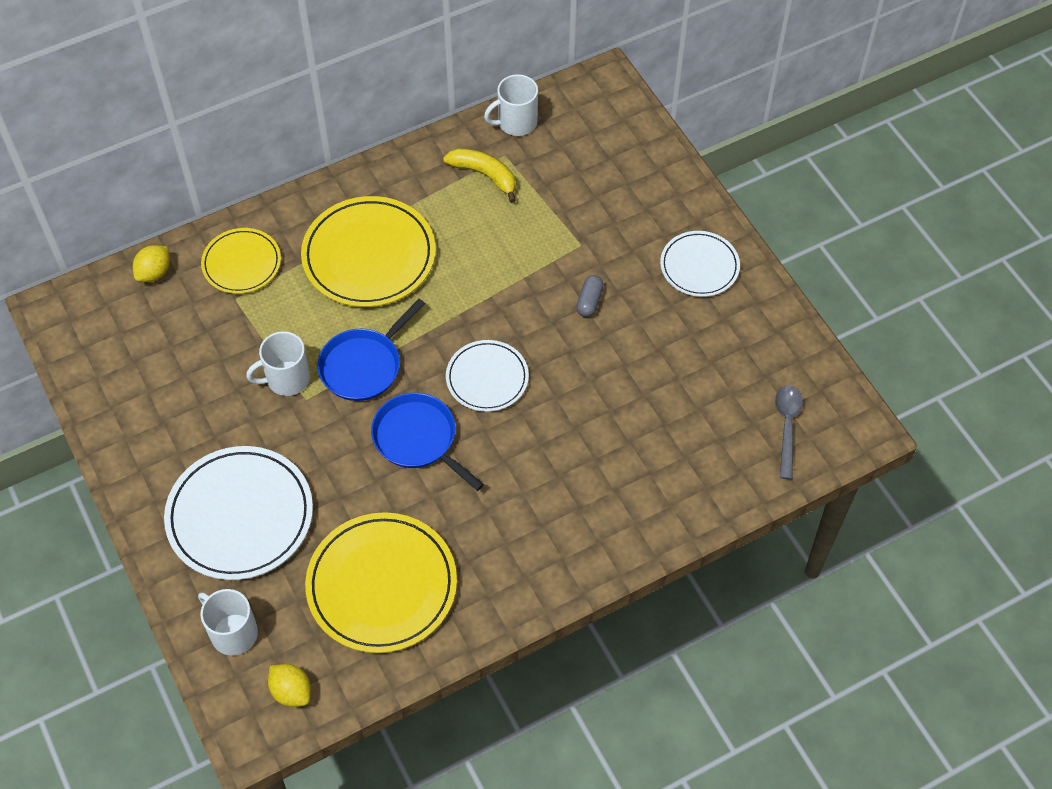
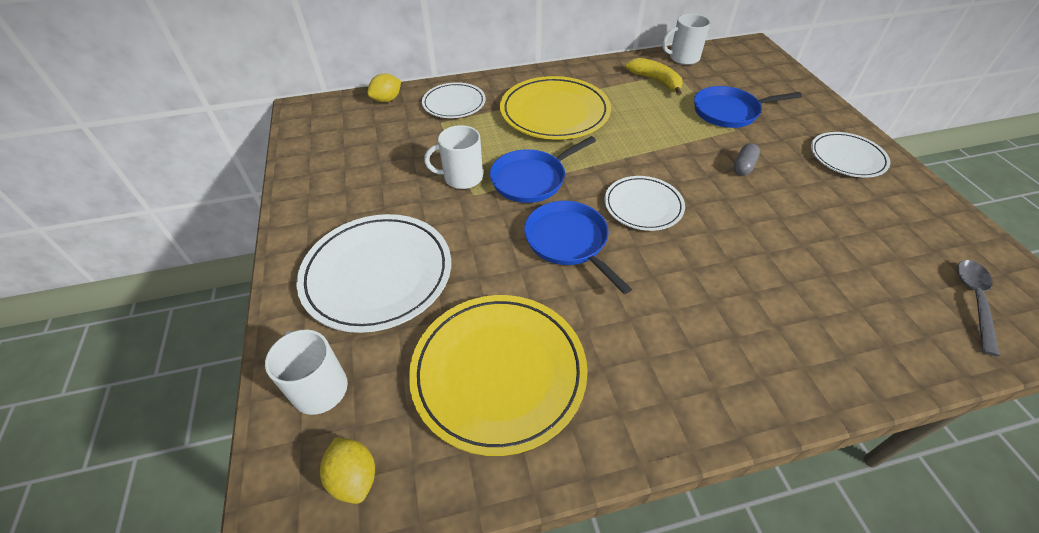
camera: 15 degrees right, 10 degrees down
(241, 263) = (454, 103): yellow plate -> white plate
(574, 216) = (729, 112): none -> blue pan

